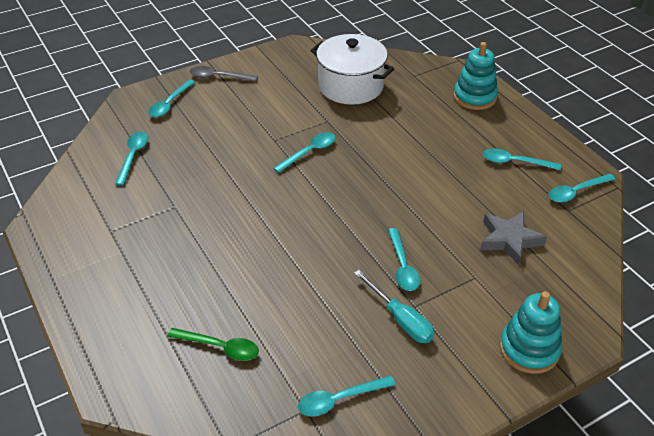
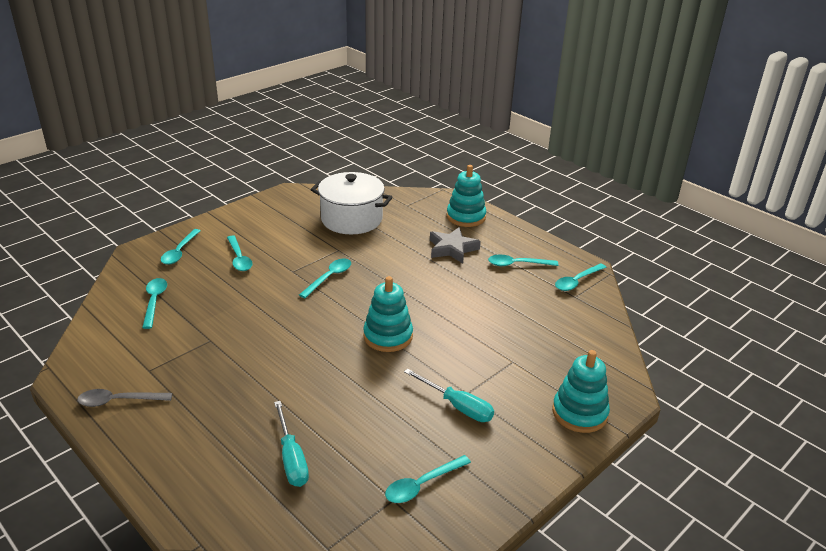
camera: 15 degrees left, 10 degrees down
(218, 77) = (222, 224): grey spoon -> grey spoon (119, 401)
(220, 347) = (291, 458): green spoon -> turquoise screwdriver
(351, 228) = (388, 336): none -> turquoise stacking toy
(402, 266) = (445, 361): turquoise spoon -> turquoise spoon (239, 258)
(509, 240) = (533, 327): grey star -> grey star (452, 249)

